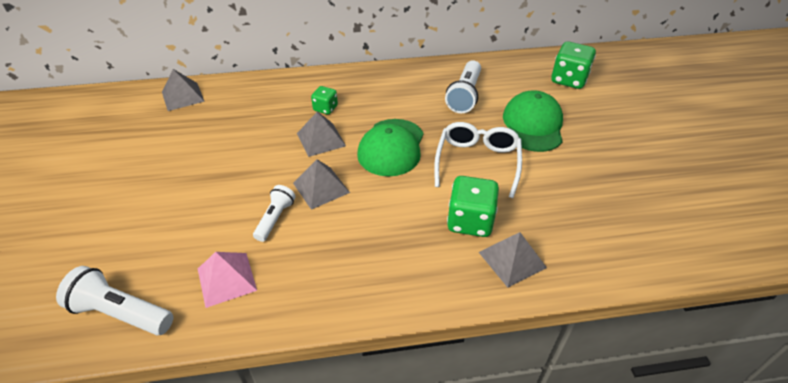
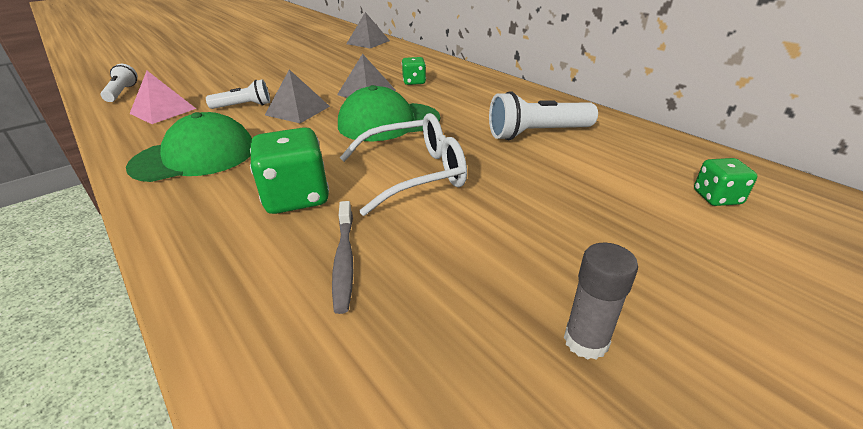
camera: 60 degrees right, 10 degrees down
(121, 313) = (122, 93): white flashlight -> white flashlight, size x0.64
(512, 259) = (237, 247): grey pyramid -> none
(533, 125) = (547, 194): green cap -> green cap (195, 157)
(550, 218) = (344, 260): none -> grey toothbrush
(569, 80) = (716, 197): green dice -> green dice, size x0.57
(638, 166) = (586, 341): none -> grey glue stick

